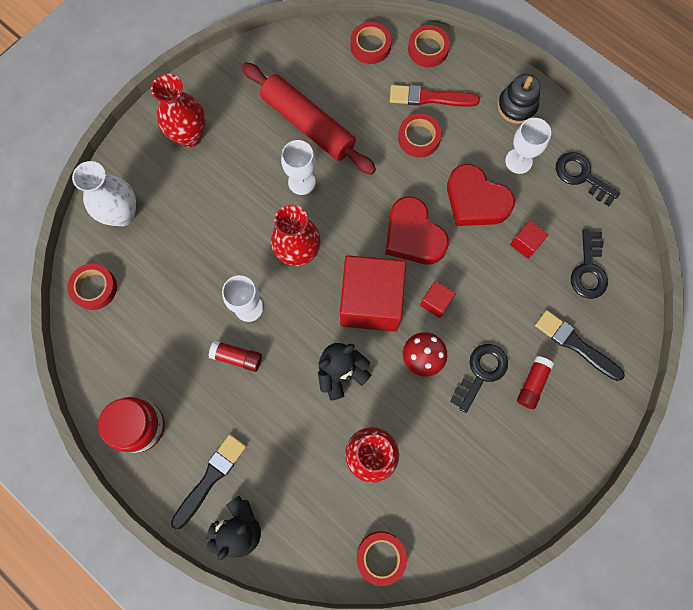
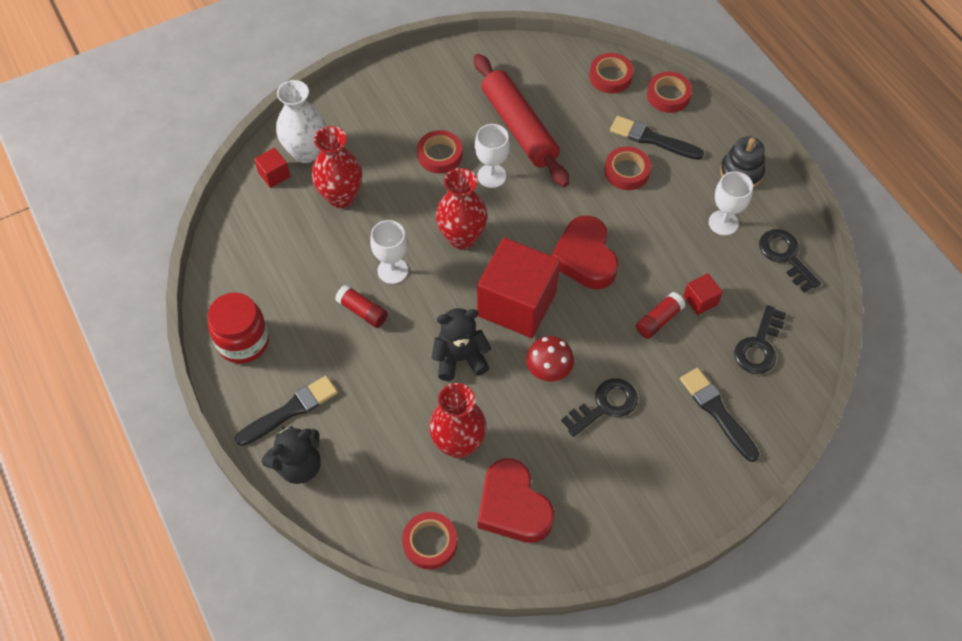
camera: 20 degrees right, 15 degrees down
(94, 288) = (252, 207): red tape -> red tape (440, 155)
(189, 136) = (399, 104): red vase -> red vase (341, 197)
(430, 98) = (653, 139): red brush -> black brush
(435, 302) = (583, 325): red cube -> red cube (274, 175)
(475, 201) = (663, 245): red heart -> red heart (513, 506)
(532, 384) = (655, 433): red glue stick -> red glue stick (658, 320)

